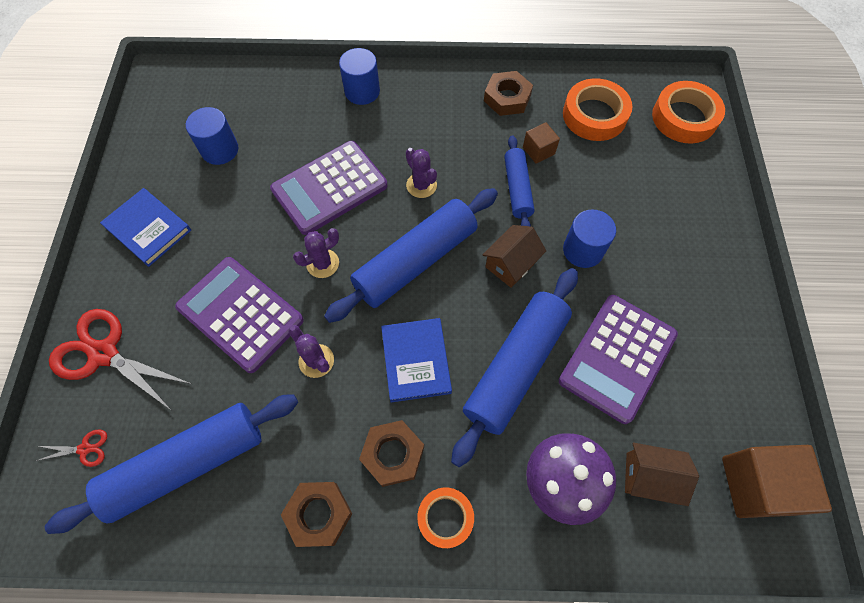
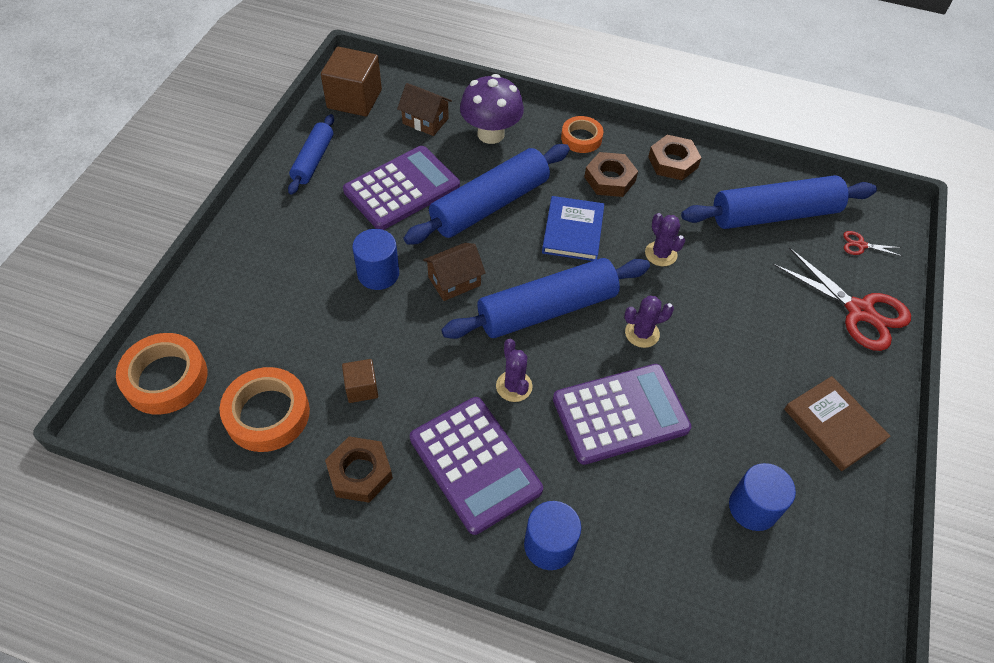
camera: 165 degrees left, 10 degrees down
(148, 229) = (834, 425): blue book -> brown book
(240, 314) = (729, 310): purple calculator -> purple calculator (475, 464)
(517, 189) = (410, 351): blue rolling pin -> blue rolling pin (313, 160)

